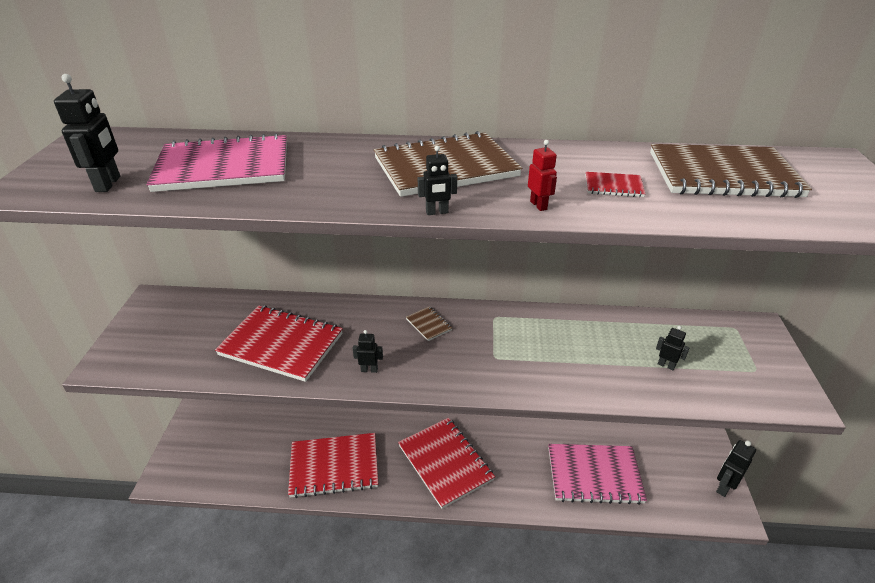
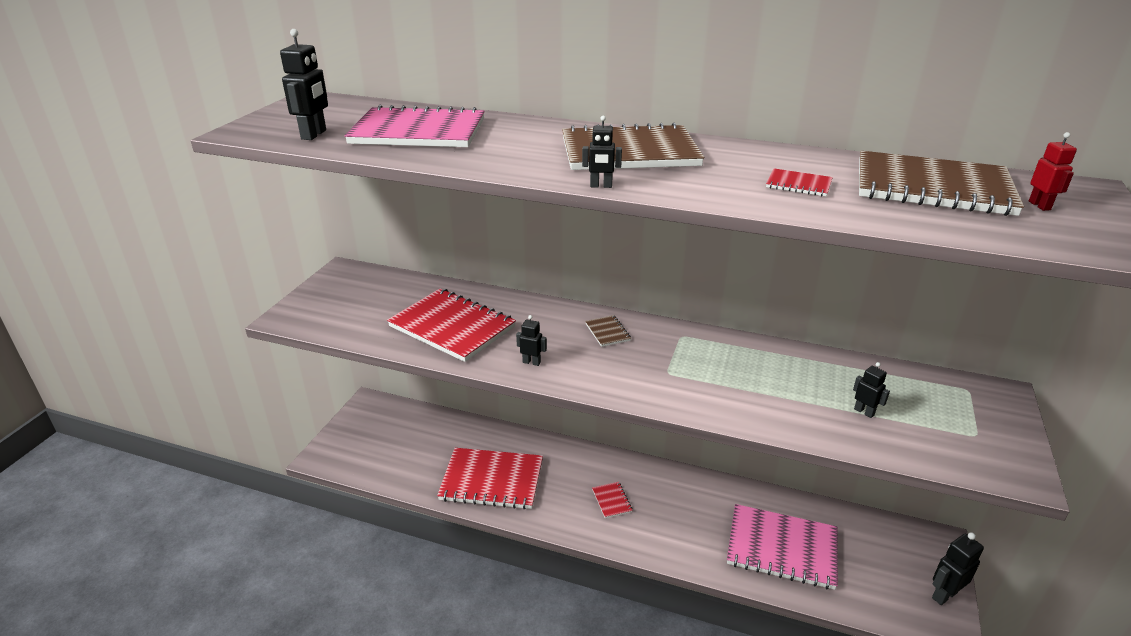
camera: 15 degrees right, 5 degrees down
(445, 462) = (611, 501): red notebook -> red notebook, size x0.42
(538, 205) = (707, 191): red robot -> red robot (1039, 205)

